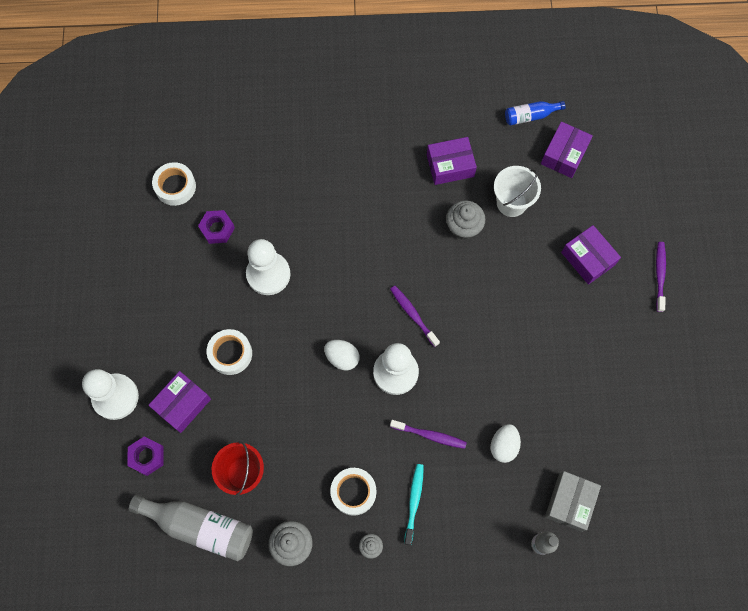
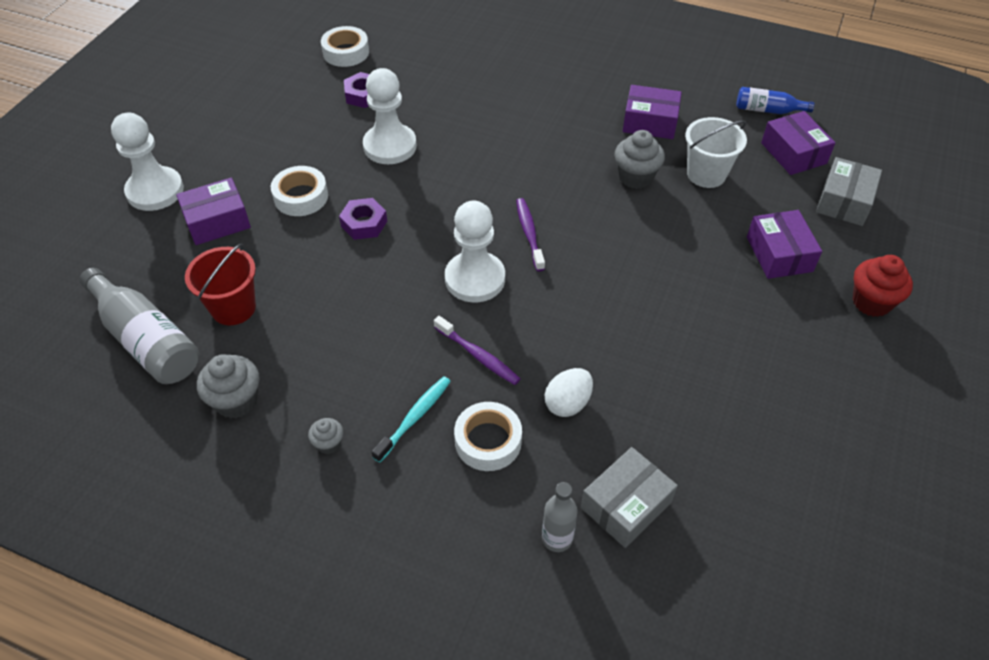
camera: 25 degrees right, 20 degrees down
(147, 457) = (144, 253): purple nut -> purple nut (364, 223)
(342, 358) = (421, 243): white egg -> none
(353, 492) = (346, 377): white tape -> white tape (488, 441)
(564, 155) = (793, 153): purple box -> purple box turned 75 degrees counterclockwise
(614, 189) = (844, 201): none -> grey box
(659, 275) = (871, 302): purple toothbrush -> red cupcake

